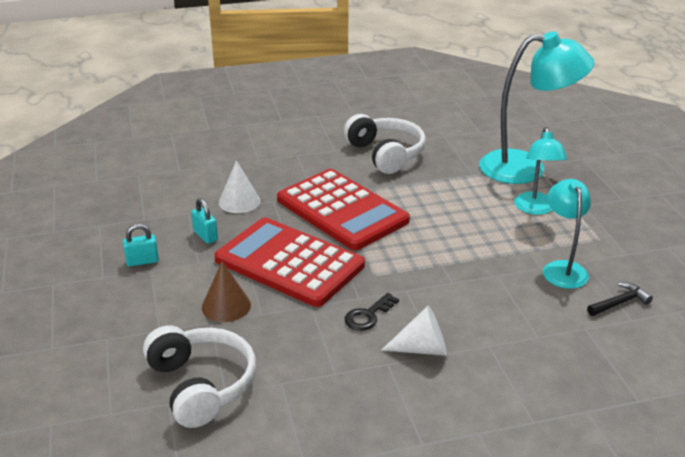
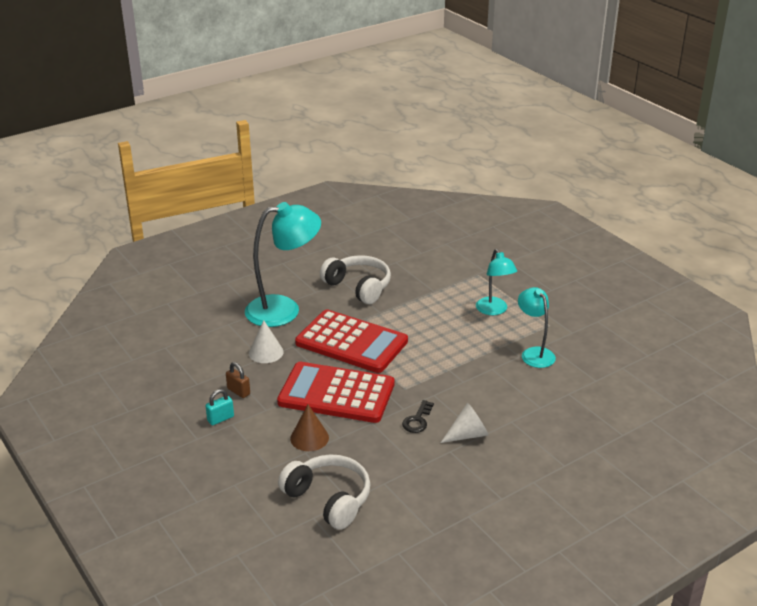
camera: 20 degrees left, 0 degrees up
(182, 236) = (238, 391): none -> brown padlock
(205, 236) = (257, 387): turquoise padlock -> none
(526, 168) = (471, 277): turquoise lamp -> turquoise lamp (284, 309)
(619, 303) = (583, 370): black hammer -> none

